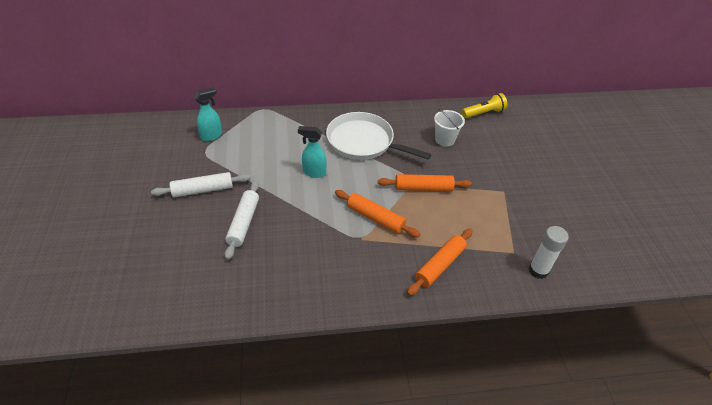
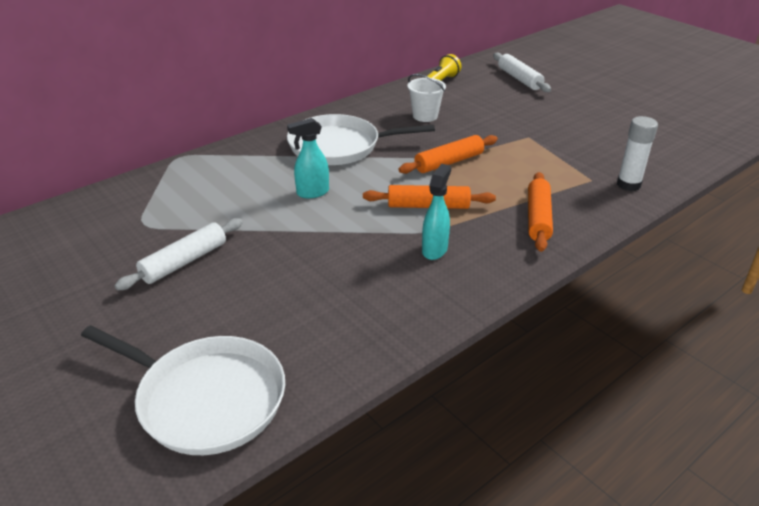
camera: 30 degrees left, 10 degrees down
(139, 288) = (206, 398): none -> white pan
(212, 136) = (136, 205): turquoise spray bottle -> turquoise spray bottle (435, 250)
(243, 223) = (277, 271): white rolling pin -> white rolling pin (519, 79)

